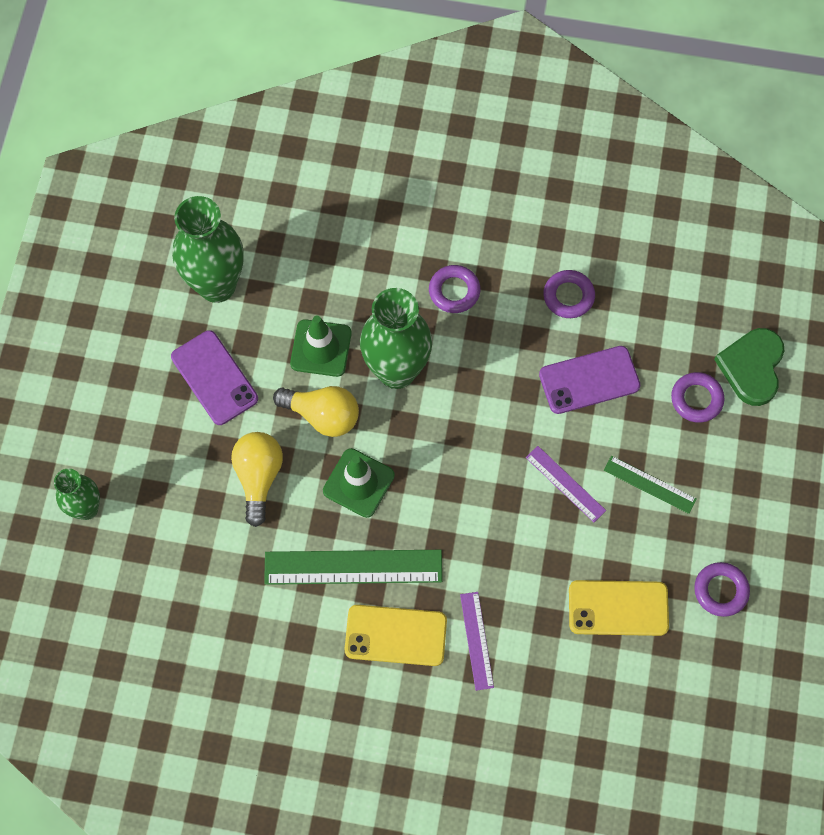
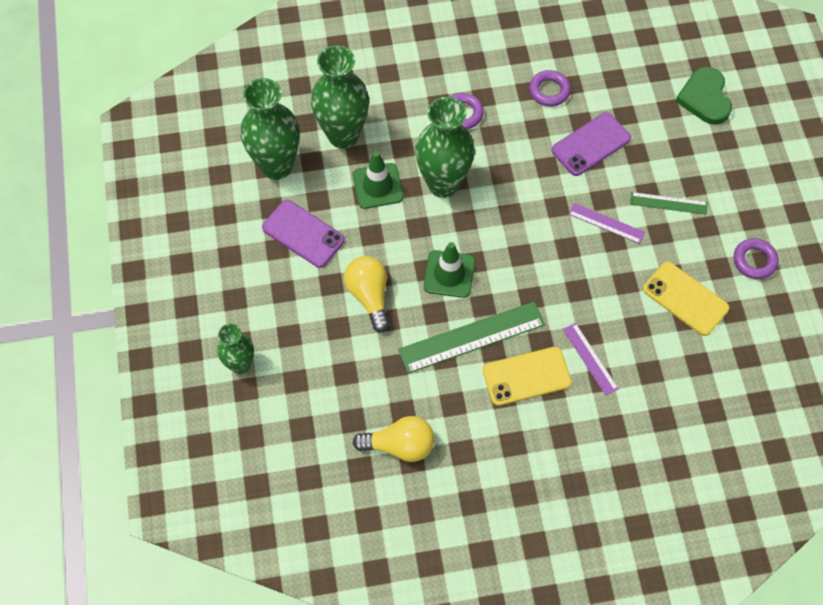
camera: 20 degrees left, 5 degrees down
(306, 272) = (343, 135): none -> green vase
(322, 415) = (400, 234): yellow light bulb -> yellow light bulb (400, 445)
(618, 608) = (685, 299): yellow phone -> yellow phone turned 60 degrees clockwise
(696, 399) = (675, 133): purple ring -> none

